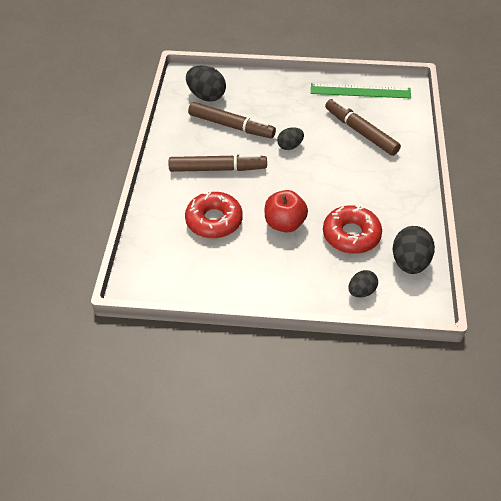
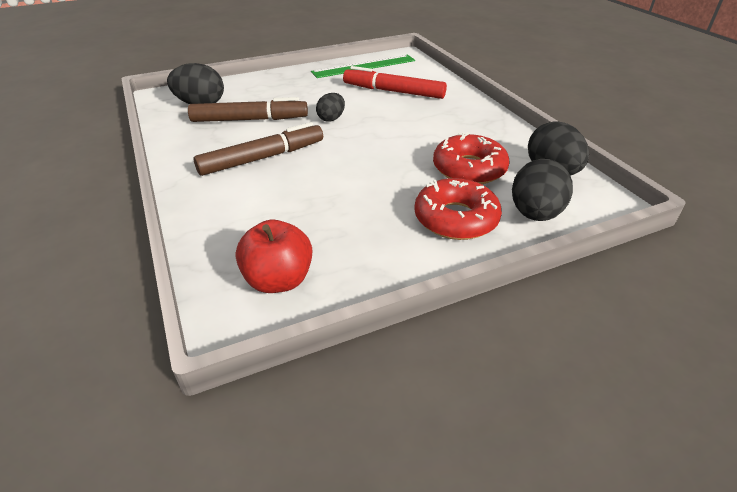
camera: 30 degrees left, 10 degrees down
(214, 220) = (297, 206): red donut -> red donut (456, 218)
(284, 224) = (387, 182): red apple -> red apple (278, 280)
(360, 132) = (393, 91): brown marker -> red marker
(361, 291) = (535, 214): black egg -> black egg, size x1.65

